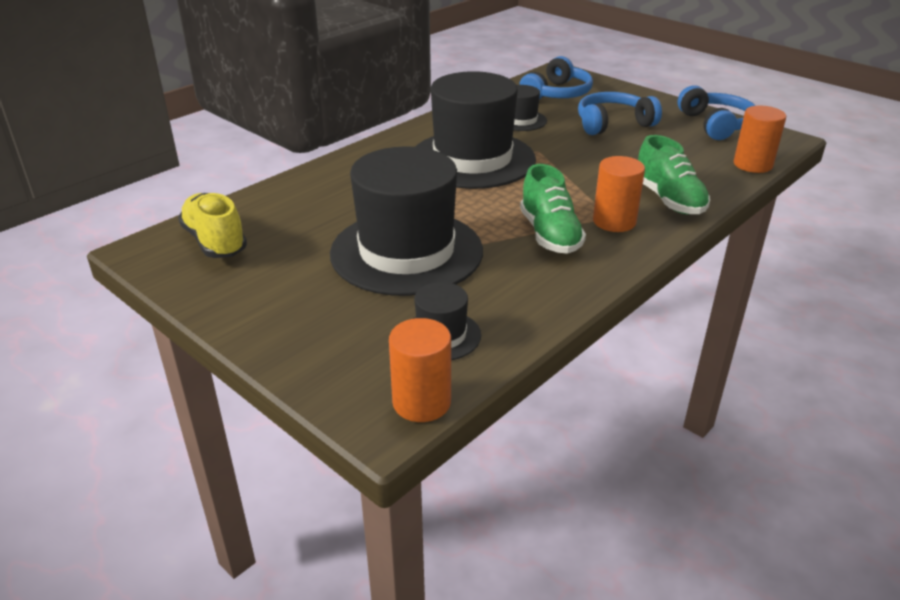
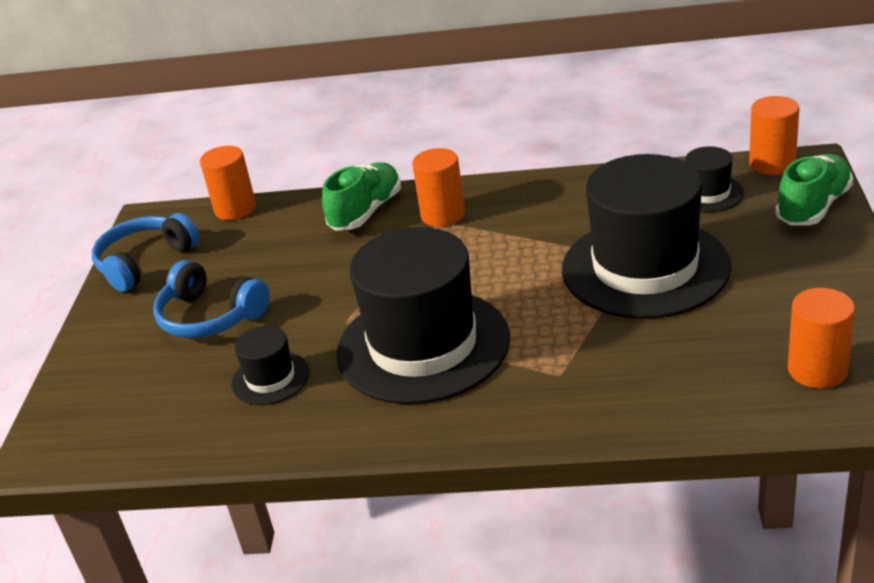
camera: 125 degrees left, 0 degrees up
(215, 242) = (817, 370): yellow shoe -> orange cylinder
(550, 234) = (509, 228): green shoe -> green shoe (813, 207)
(557, 94) = (143, 403): blue headphones -> none

